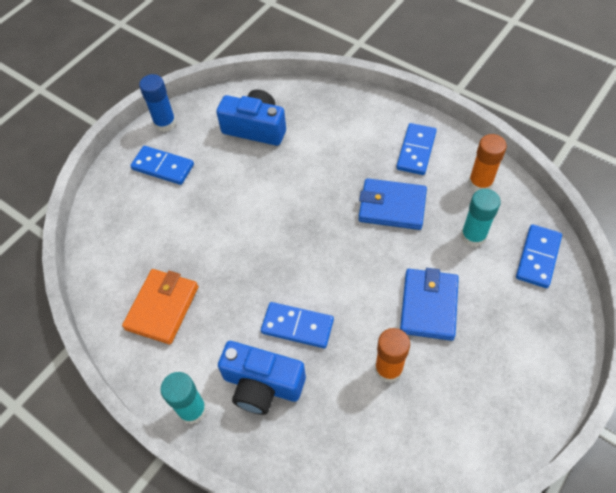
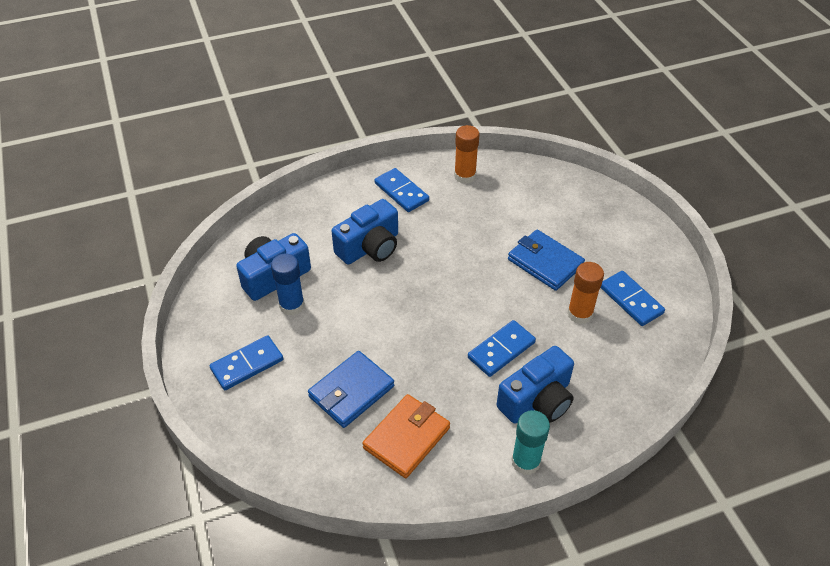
camera: 60 degrees left, 10 degrees down
(162, 308) = (406, 438): orange wallet -> orange wallet turned 75 degrees clockwise
(165, 123) = (195, 338): blue glue stick -> blue glue stick (292, 306)
(334, 168) = (370, 247): none -> blue camera
(392, 206) = (440, 234): blue wallet -> blue wallet (351, 391)
(473, 236) = (507, 206): turquoise glue stick -> none
(537, 257) = (552, 185): blue domino -> blue domino (631, 300)

